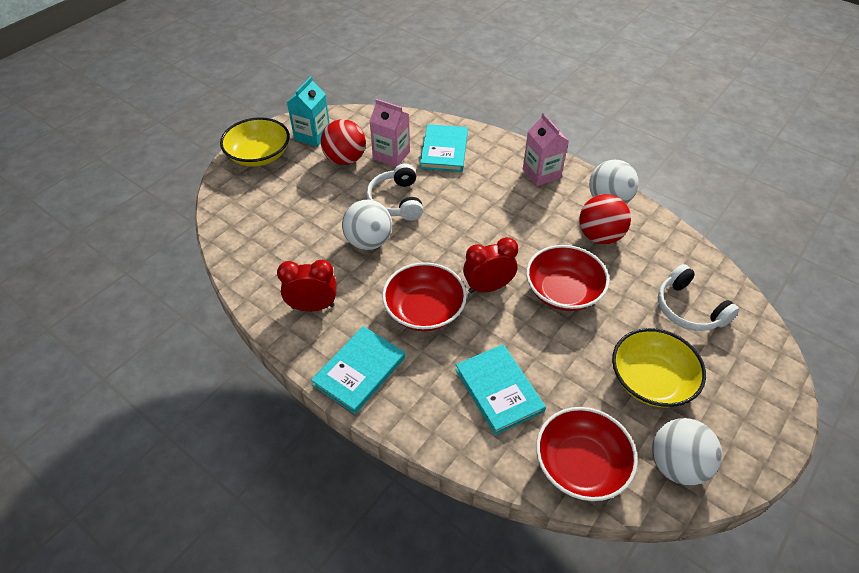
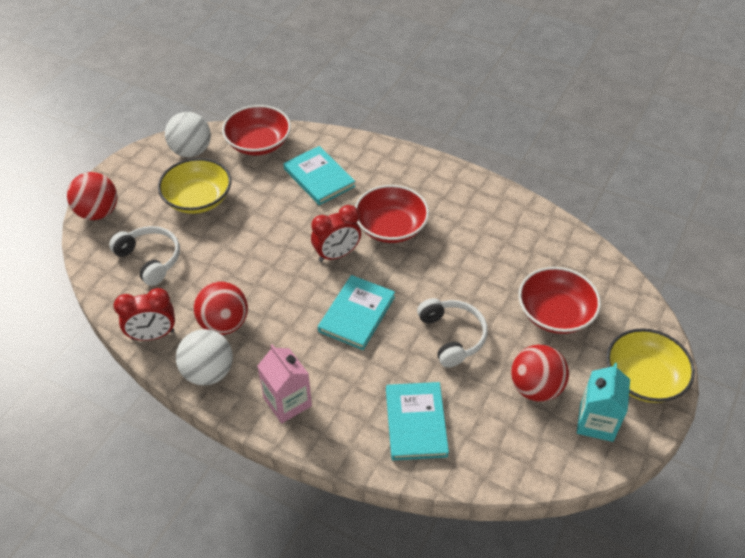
camera: 170 degrees right, 0 degrees up
(313, 306) = (489, 217): red clock -> red clock (153, 335)
(359, 371) = (430, 176): turquoise book -> turquoise book (357, 314)
(369, 242) = (464, 284): white ball -> none
(391, 155) = (481, 404): pink carton -> none
(563, 291) = (266, 260): red bowl -> red bowl (555, 313)
(772, 379) = (98, 212): none -> red ball

